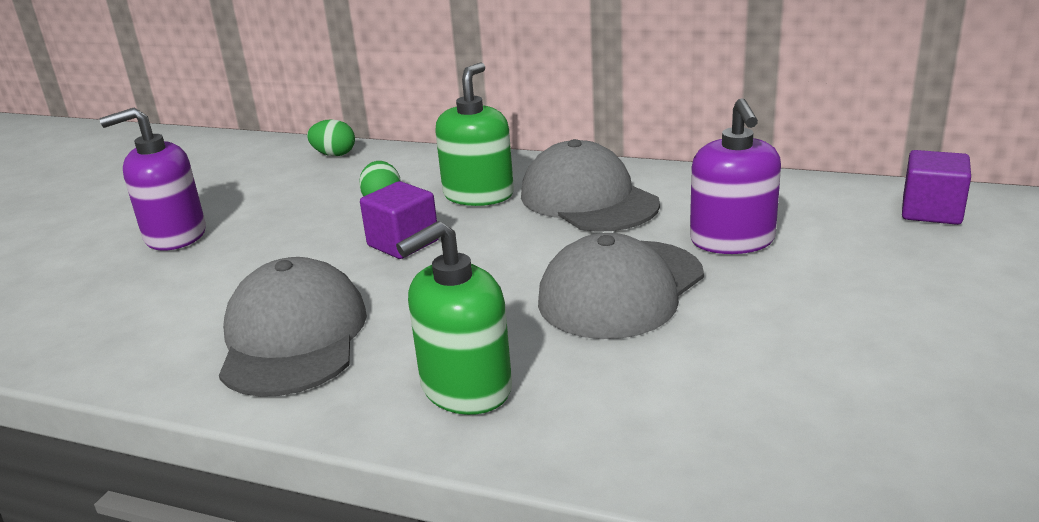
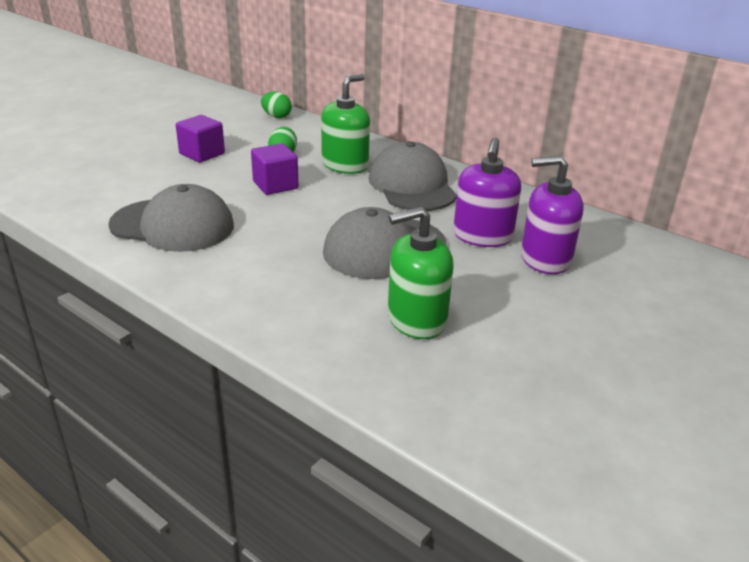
camera: 15 degrees right, 5 degrees up
(175, 235) = (149, 147): purple soap dispenser -> purple soap dispenser (545, 259)
(293, 337) = (173, 225): grey cap -> grey cap turned 90 degrees clockwise
(465, 388) = (246, 281): green soap dispenser -> green soap dispenser (416, 319)
(931, 211) = (639, 252): purple cube -> purple cube (202, 154)

